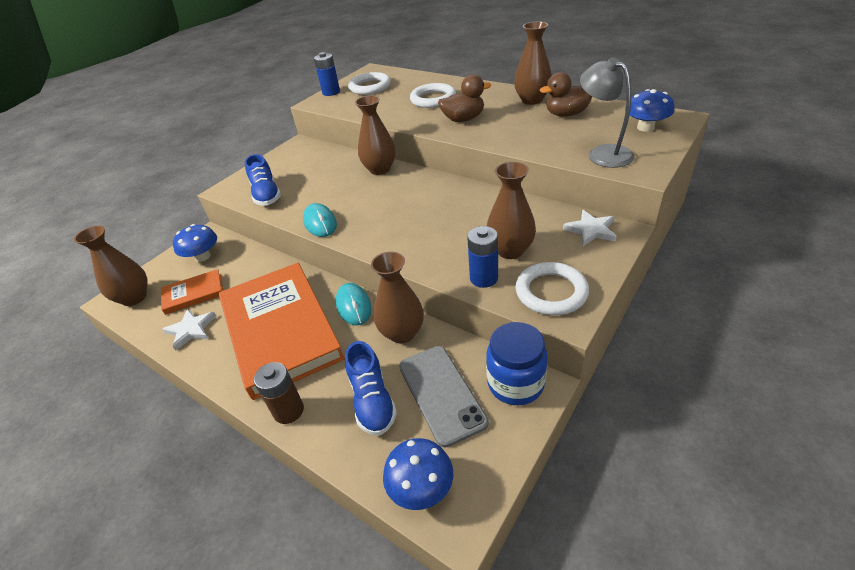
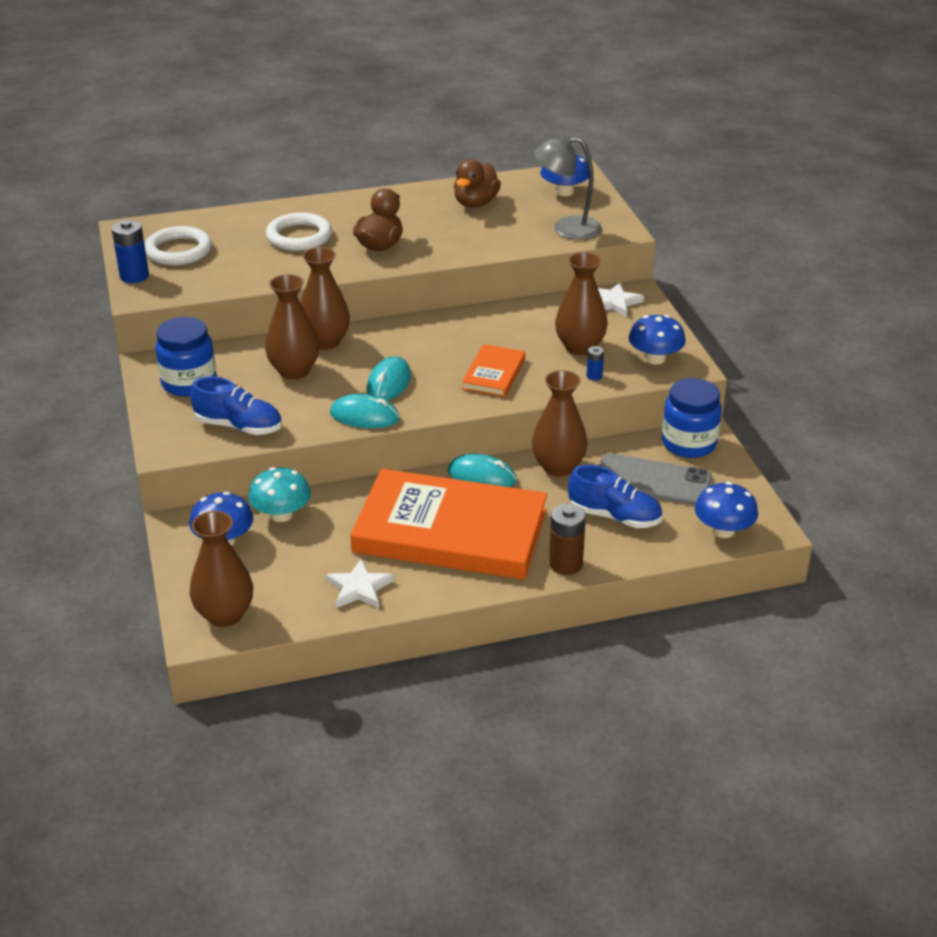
camera: 55 degrees left, 5 degrees down
(193, 294) = (293, 568): orange book -> orange book (493, 374)
(242, 259) = (281, 514): none -> turquoise mushroom
(292, 161) = (189, 383): none -> blue jar
(365, 210) = (389, 382): none -> turquoise mouse
(483, 278) = (594, 376): blue battery -> blue battery, size x0.53
(532, 100) = (415, 200): brown vase -> brown vase (294, 371)
(551, 292) = (655, 358): white ring -> blue mushroom

